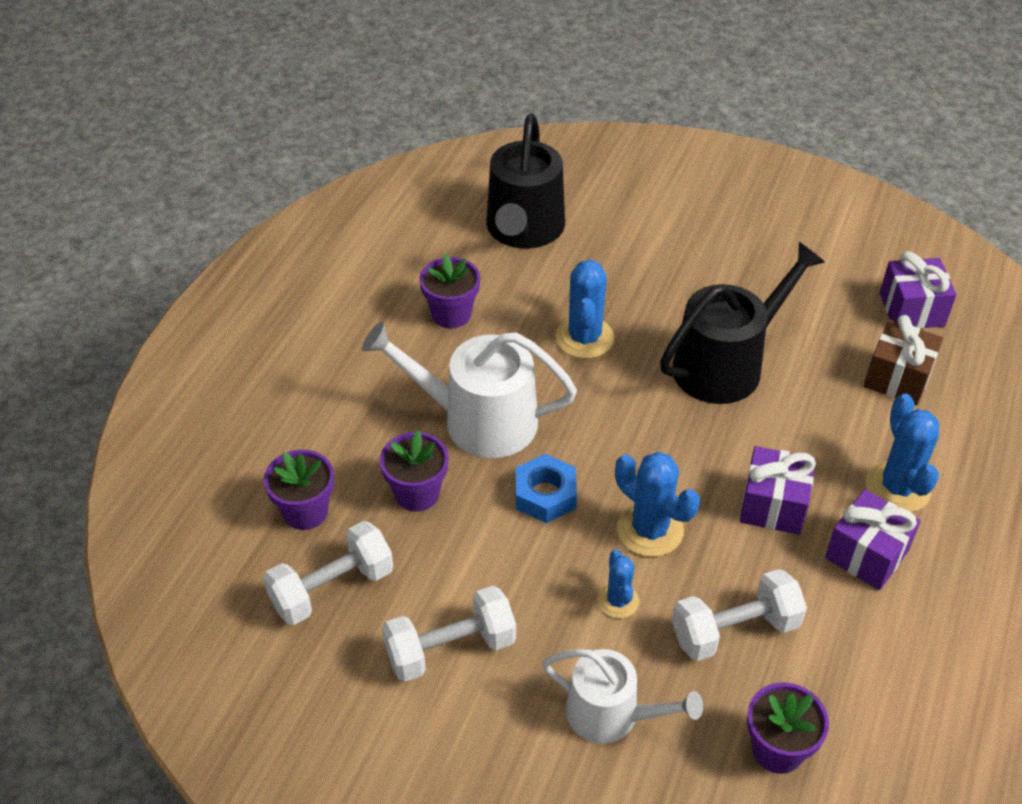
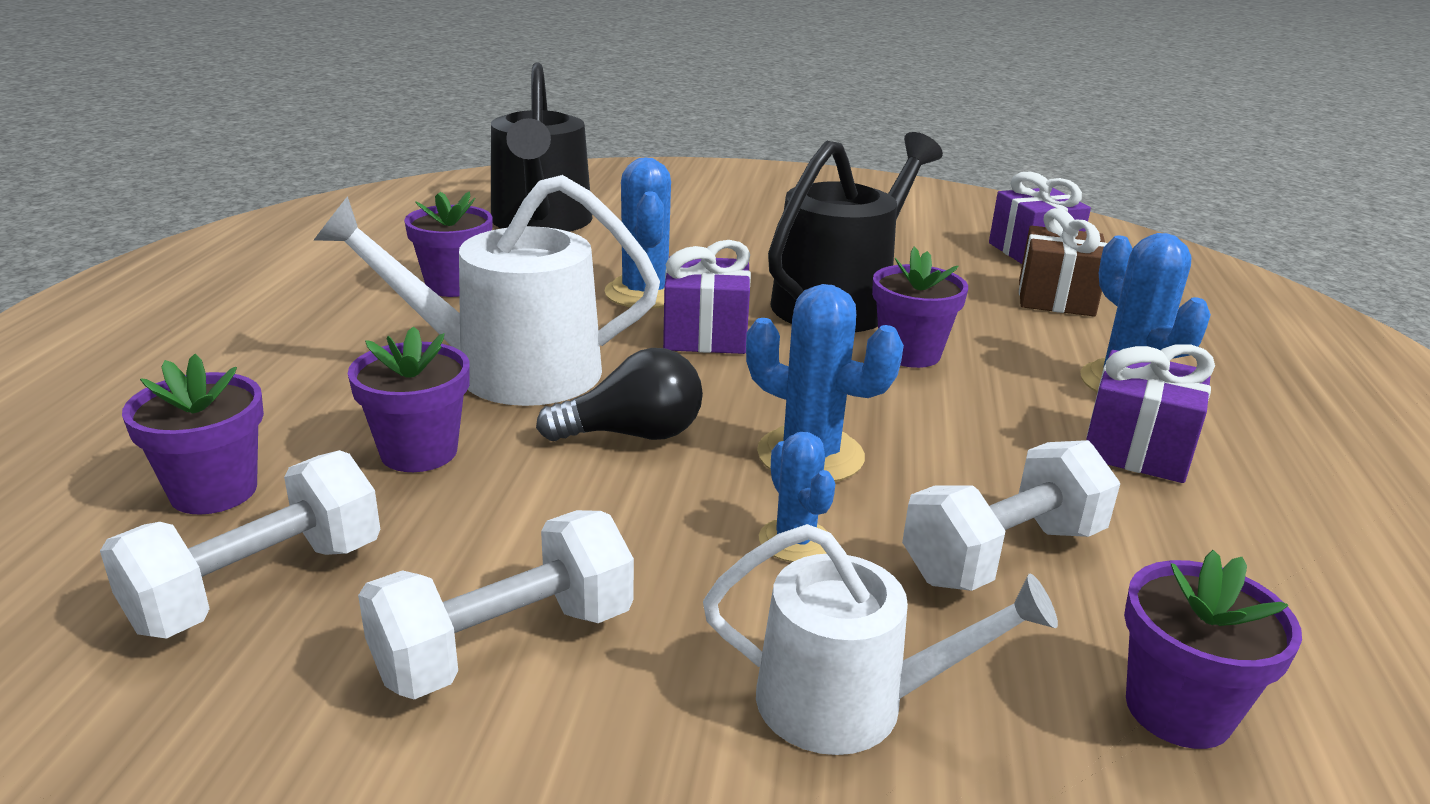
camera: 15 degrees left, 20 degrees down
(545, 495) = (633, 434): blue nut -> black light bulb
(754, 434) = (909, 353): none -> purple flower pot
(773, 505) = (975, 414): purple gift -> purple gift (705, 335)

